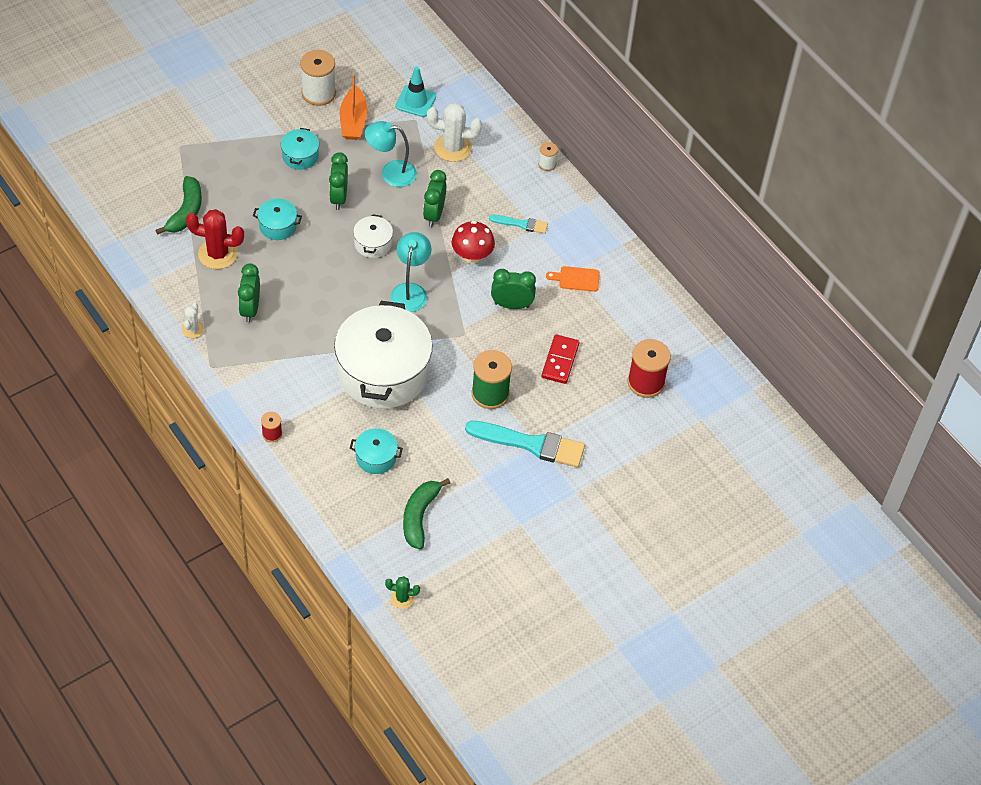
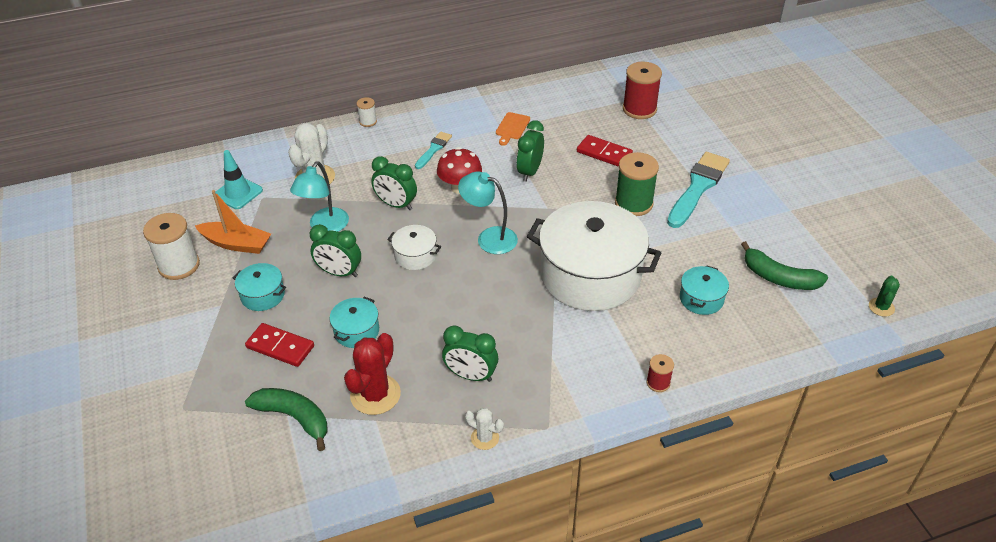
camera: 70 degrees left, 10 degrees down
(250, 183) = (280, 347): none -> red domino

